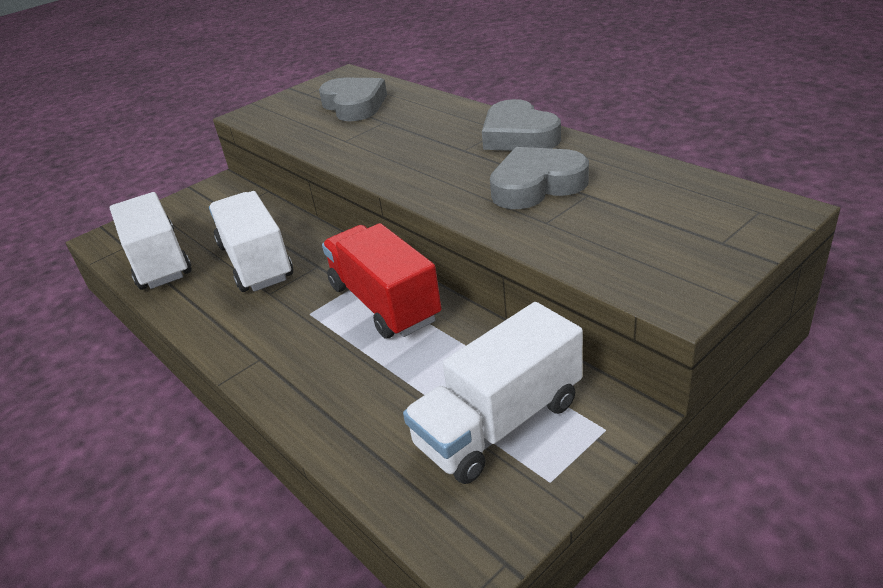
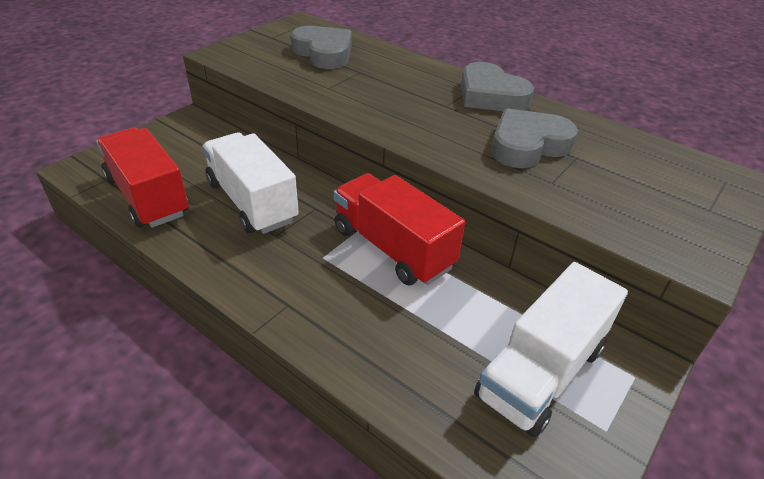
camera: 15 degrees left, 5 degrees up
(158, 261) = (148, 196): white truck -> red truck

